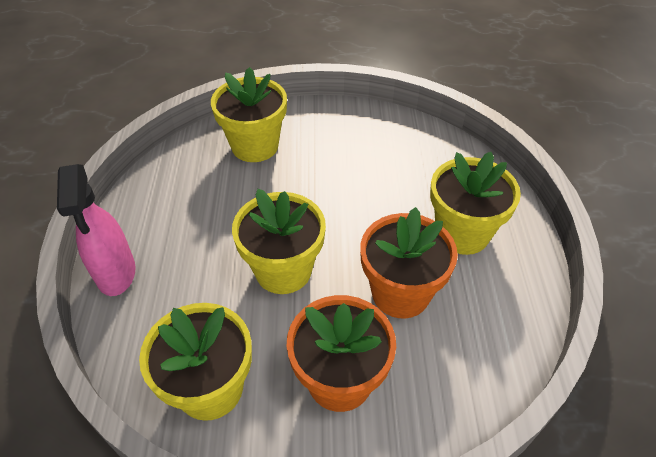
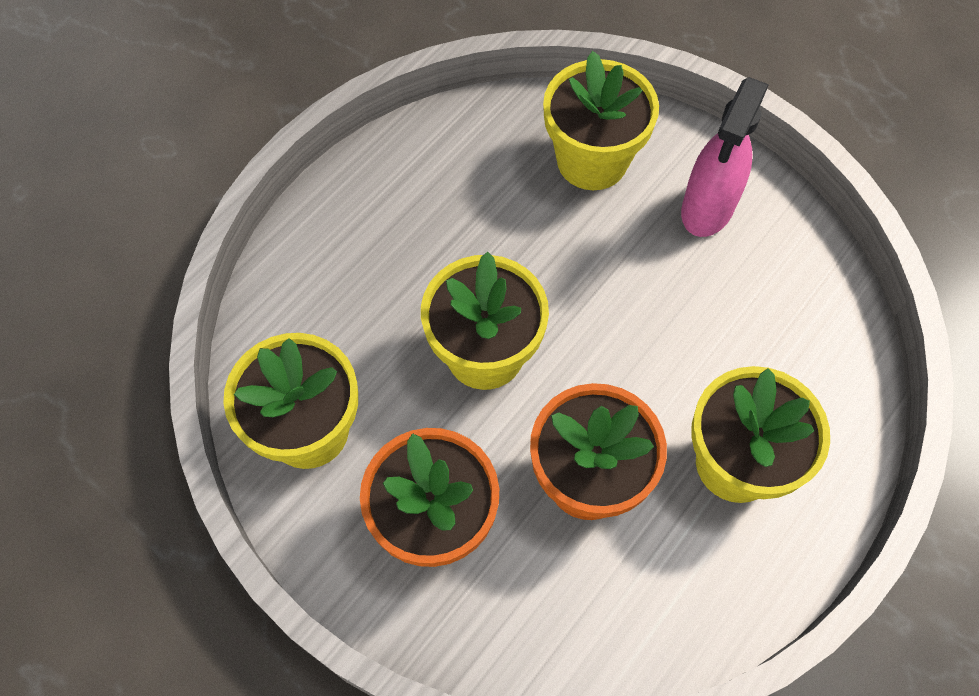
camera: 40 degrees right, 15 degrees up
(116, 274) = (316, 231): pink spray bottle -> pink spray bottle (707, 209)

